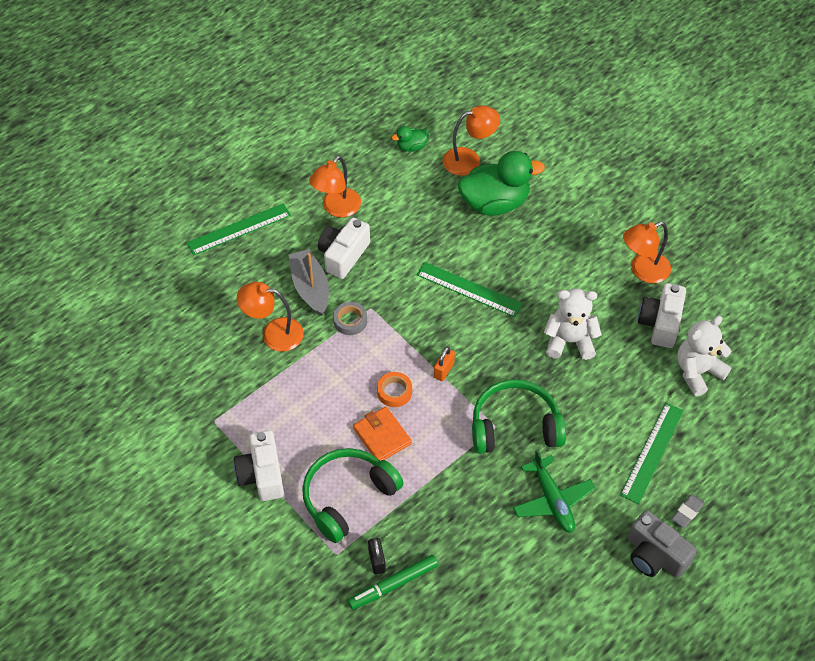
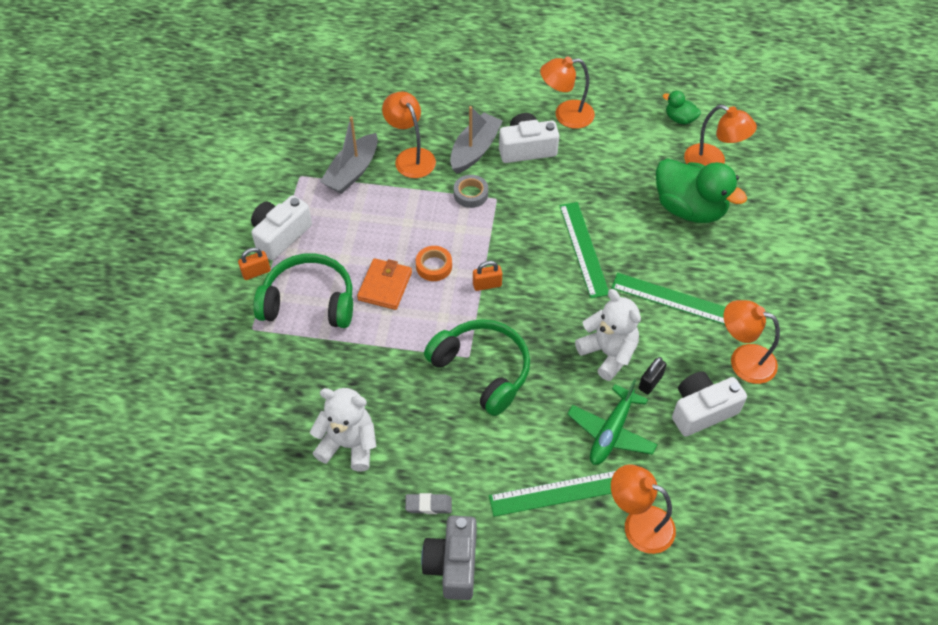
camera: 50 degrees right, 0 degrees up
(239, 229) = (481, 74): green ruler -> green ruler (672, 299)
(247, 382) = (352, 171): none -> grey boat
(283, 516) = (256, 272): none -> orange padlock
(377, 561) = (268, 359): black padlock -> black padlock (650, 382)
(393, 585) = (256, 385): green marker -> none
(552, 500) = (436, 446): green plane -> green plane (611, 432)
(687, 512) = (521, 563): grey eraser -> grey eraser (428, 505)
(697, 372) = (681, 475): white teddy bear -> white teddy bear (348, 444)
(713, 423) = (639, 524): none -> orange lamp

